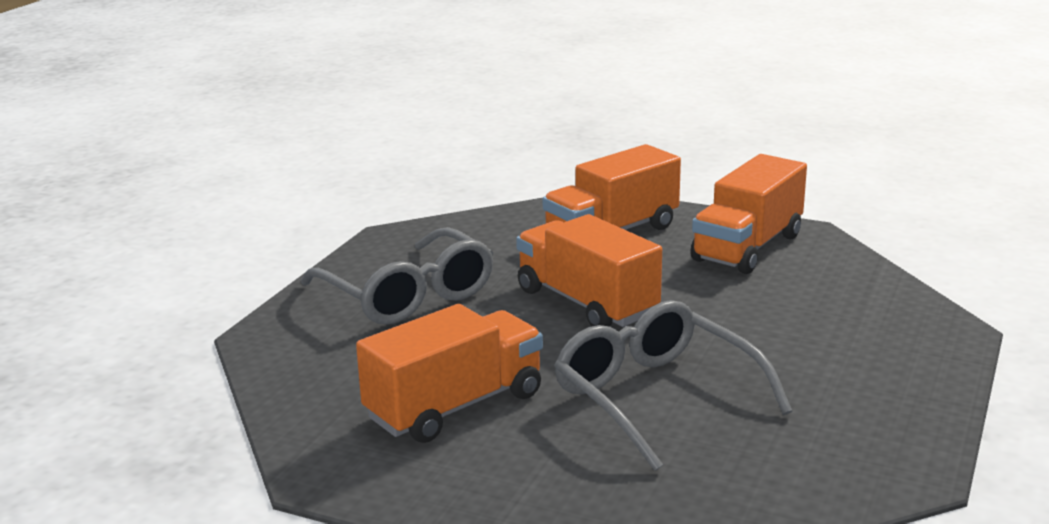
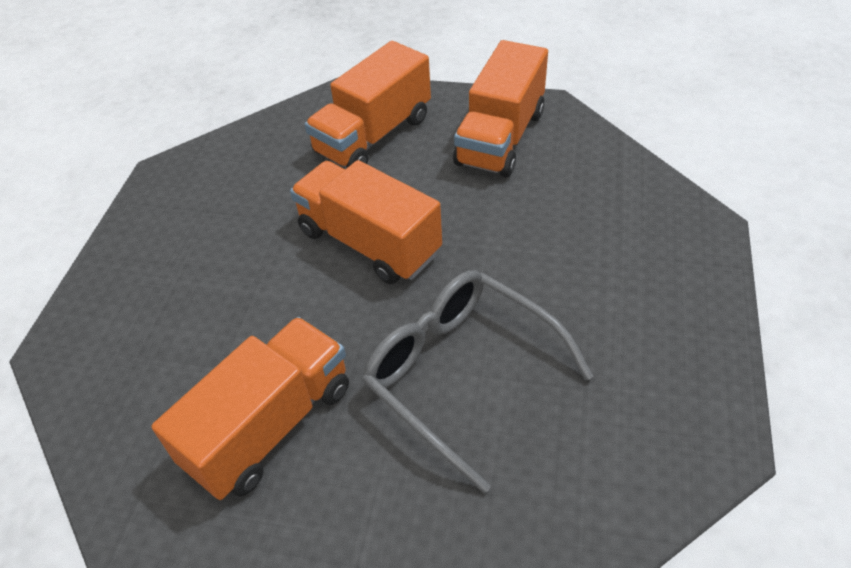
camera: 10 degrees left, 25 degrees up
(407, 295) = (195, 260): grey glasses -> none

